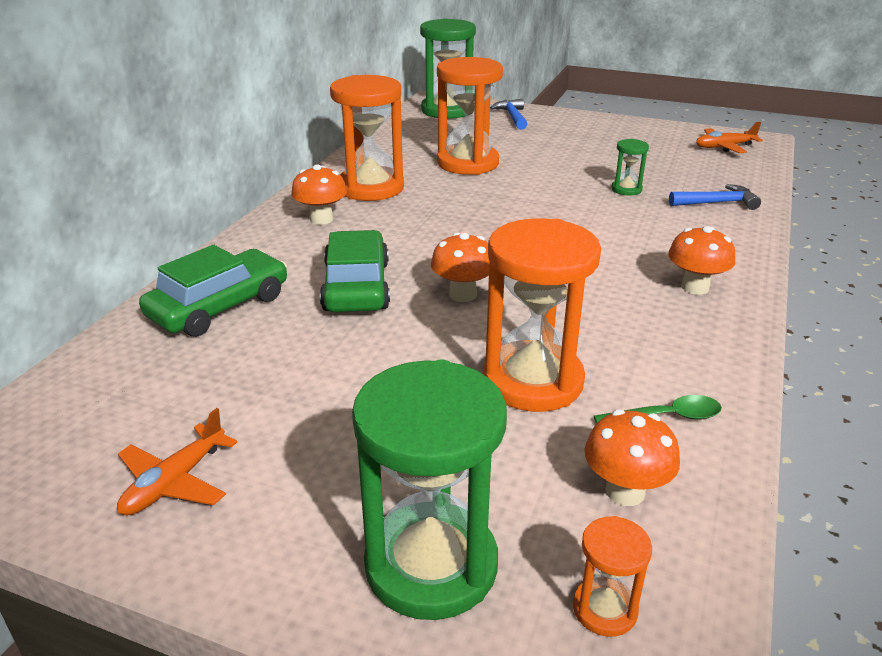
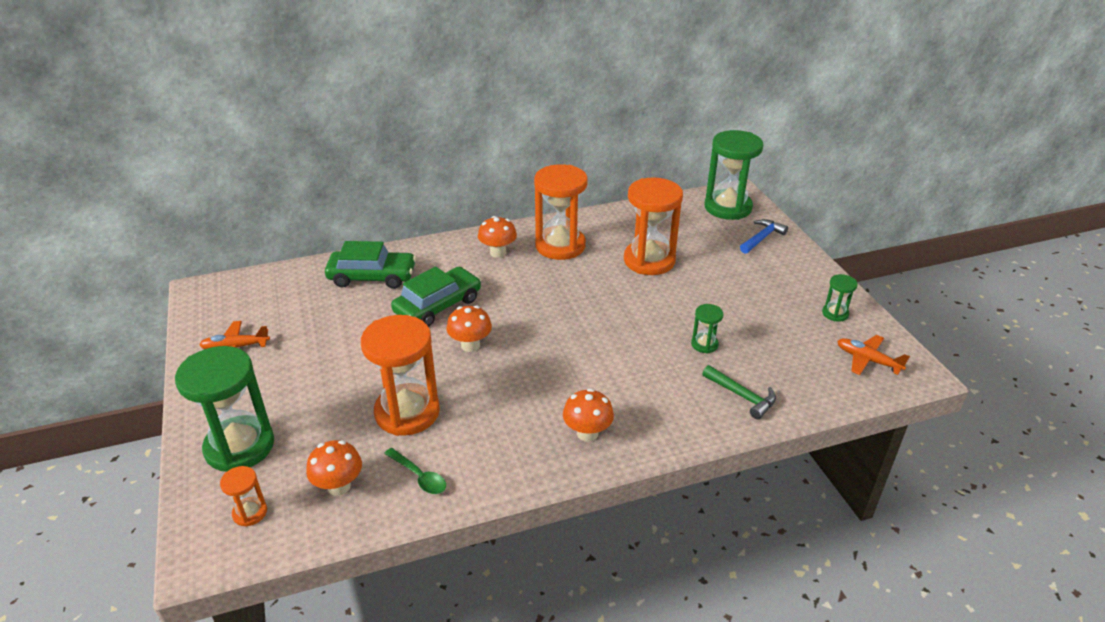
camera: 50 degrees right, 5 degrees up
(652, 134) = (835, 313): none -> green hourglass
(717, 203) = (742, 396): blue hammer -> green hammer

